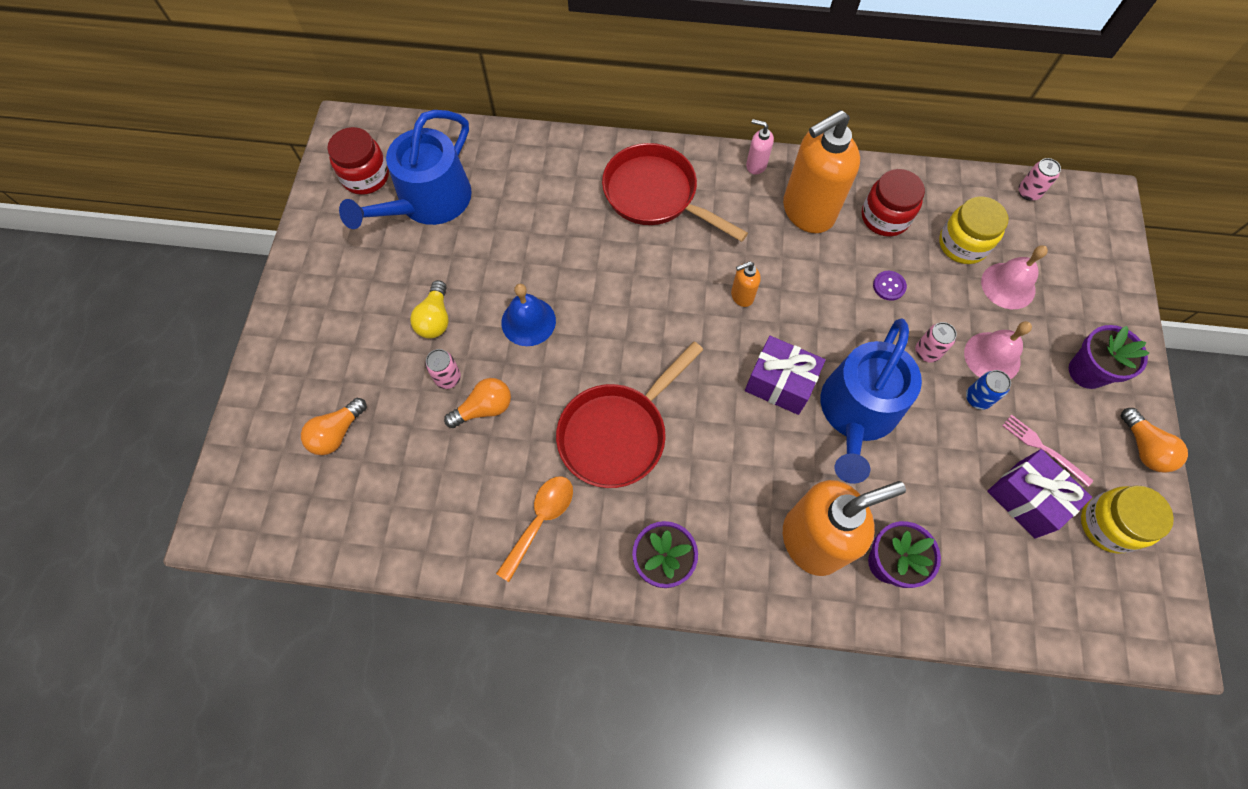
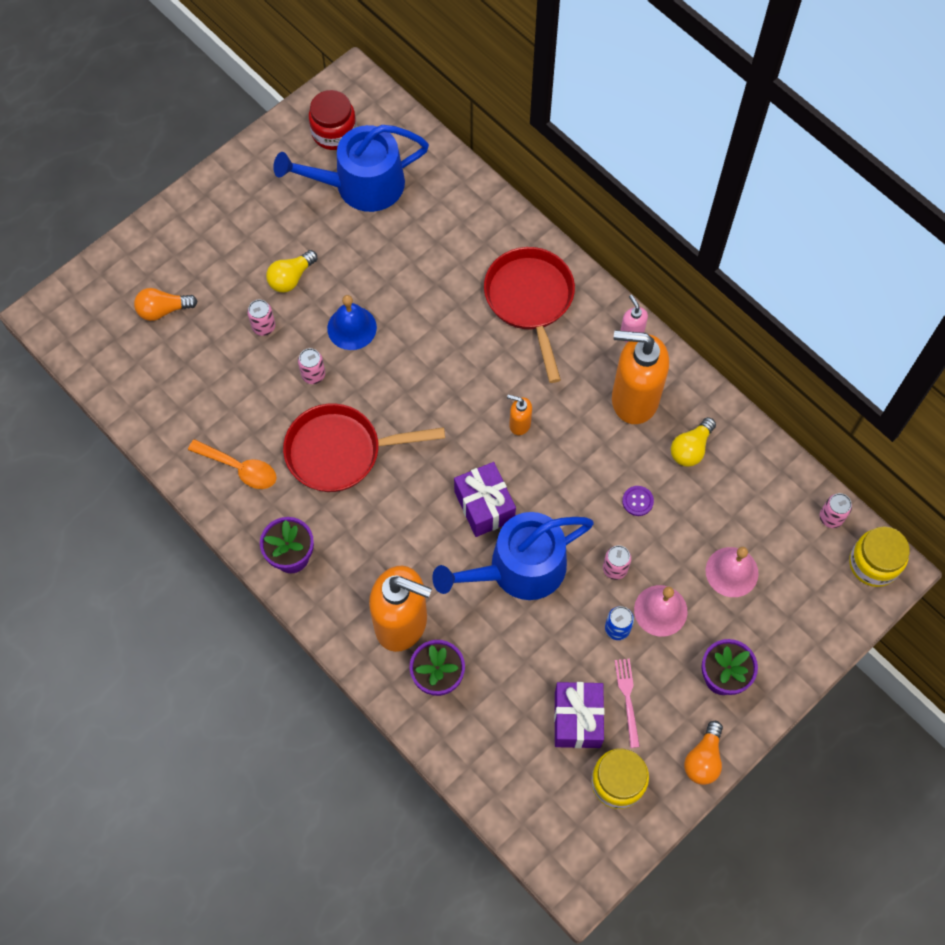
camera: 40 degrees right, 0 degrees up
(484, 408) = (269, 366): orange light bulb -> none
(531, 386) = (313, 375): none -> pink can
(540, 520) = (240, 468): orange spoon -> orange spoon turned 45 degrees clockwise
(885, 217) = (691, 449): red jar -> yellow light bulb
(962, 244) = (730, 515): yellow jar -> yellow jar (873, 563)

